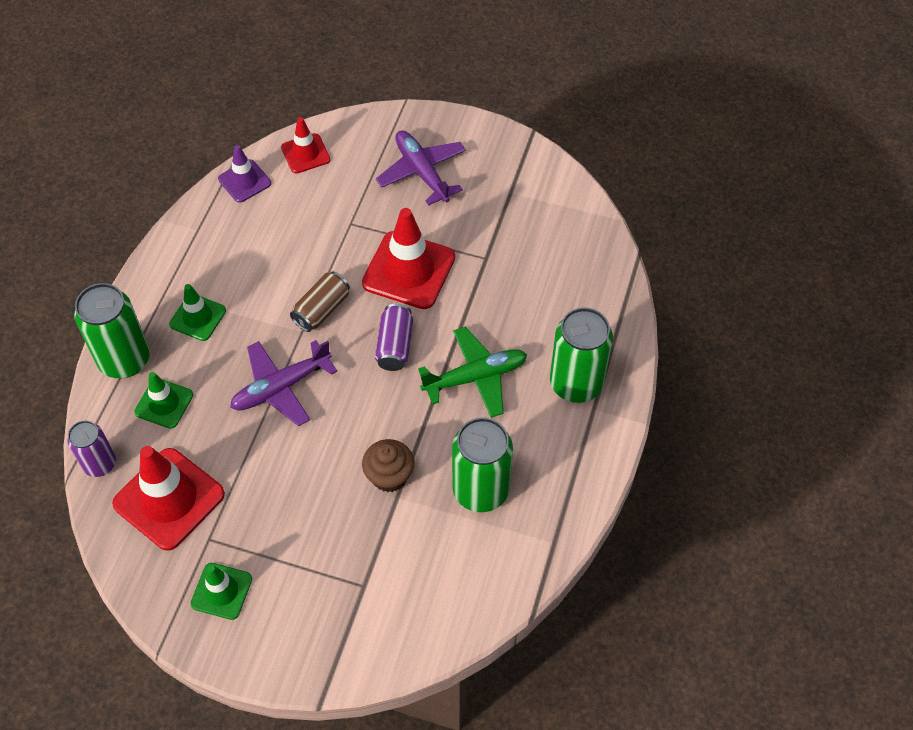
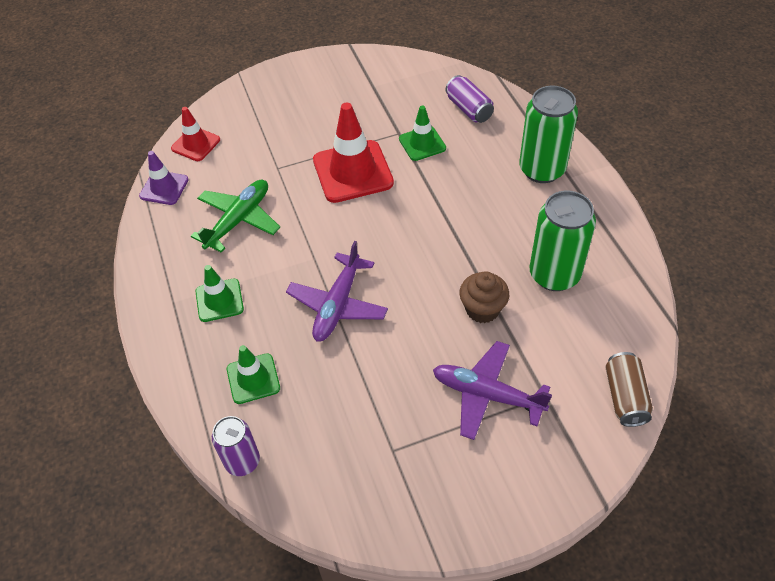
camera: 35 degrees left, 5 degrees down
(124, 360) = (186, 370): green can -> none
(169, 499) = (329, 445): red traffic cone -> none
(221, 591) = (444, 481): green traffic cone -> green traffic cone (422, 143)
(321, 310) = (314, 234): brown can -> brown can (625, 397)
(395, 346) = (394, 224): purple can -> purple can (469, 109)
(422, 172) = (297, 108): purple plane -> purple plane (486, 395)
(475, 377) = (472, 207): green plane -> green plane (239, 220)

